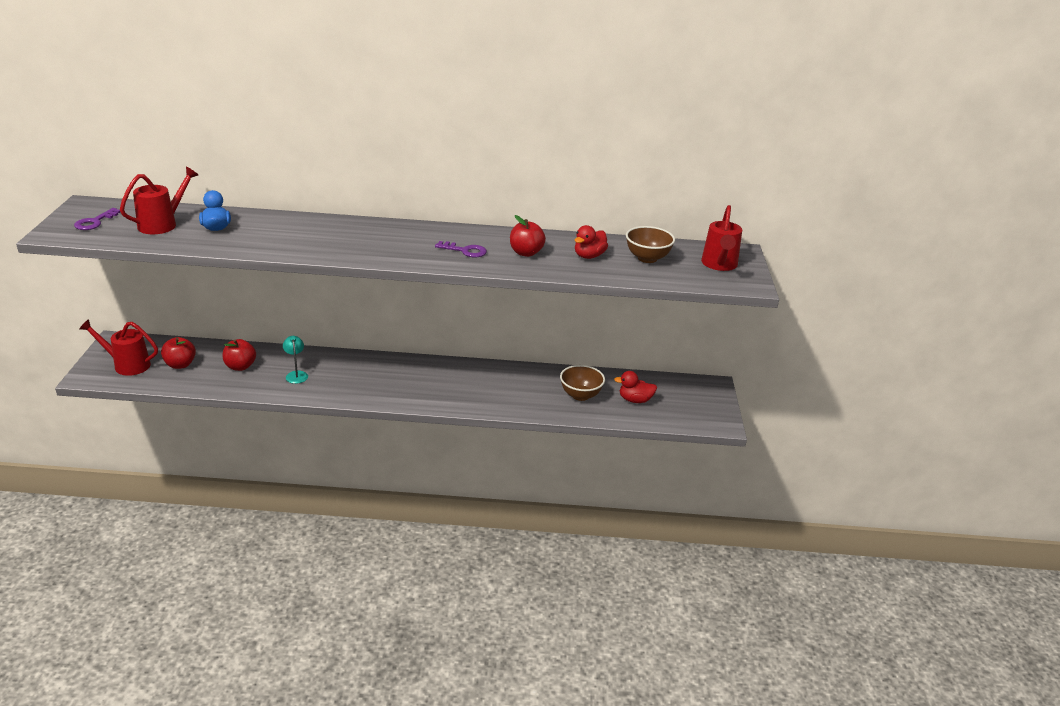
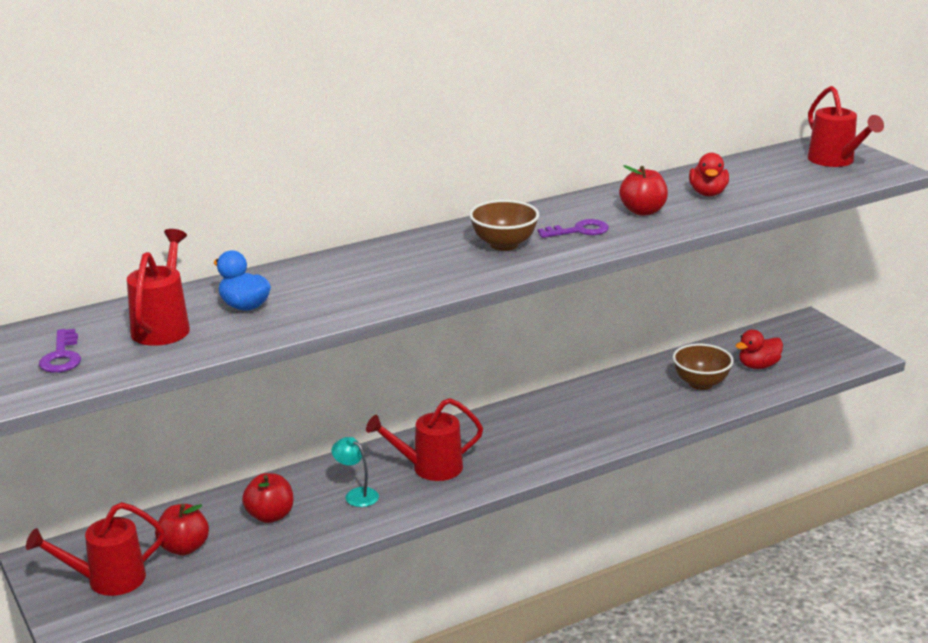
camera: 30 degrees left, 5 degrees down
(353, 377) = (429, 468): none -> red watering can
(647, 258) = (763, 177): brown bowl -> brown bowl (504, 245)

